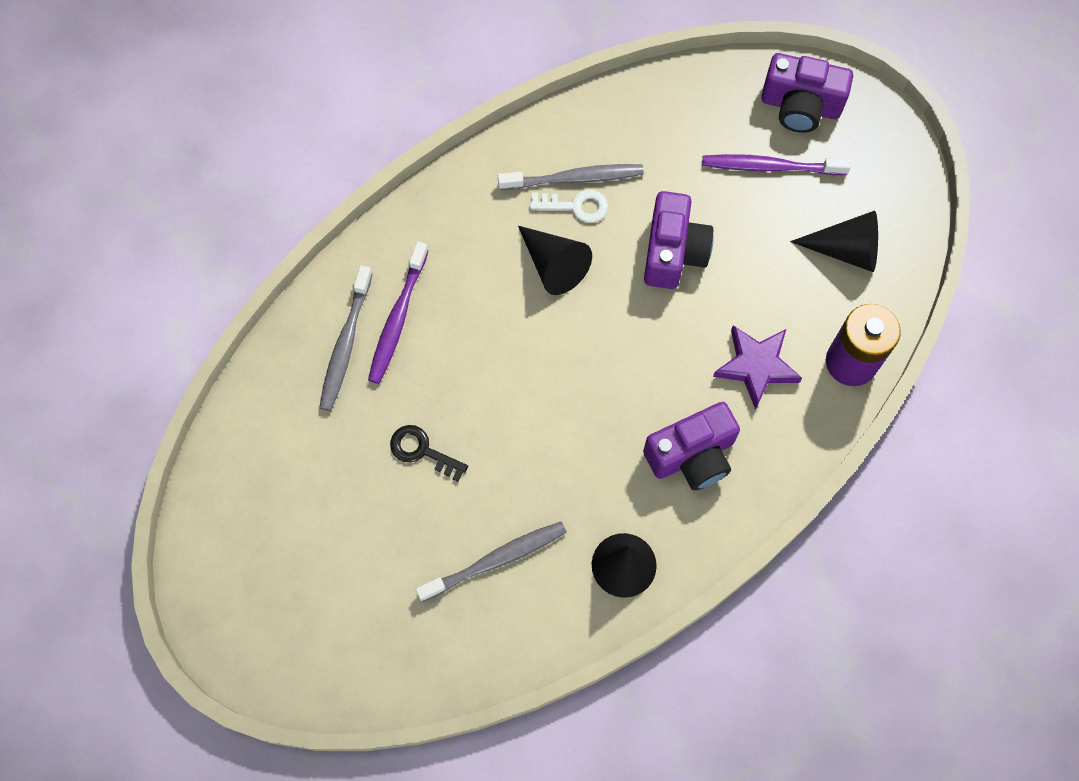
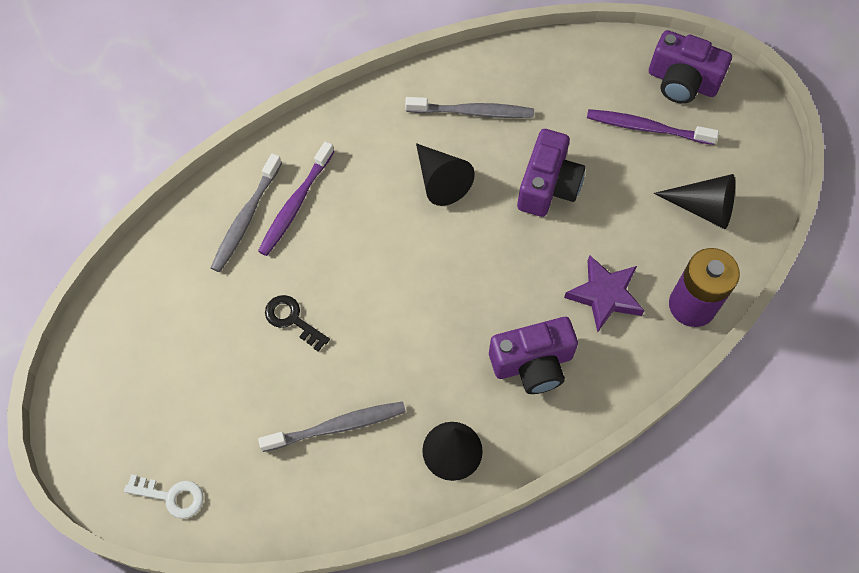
camera: 10 degrees right, 5 degrees down
(575, 206) = (469, 135): white key -> white key (171, 496)

